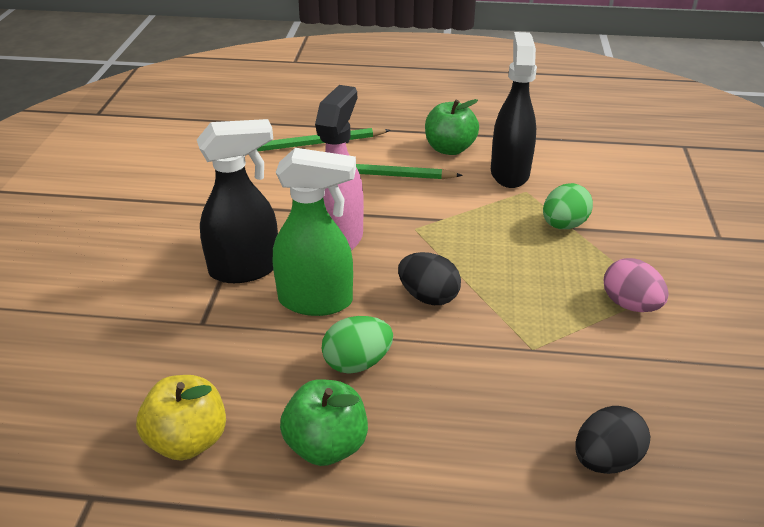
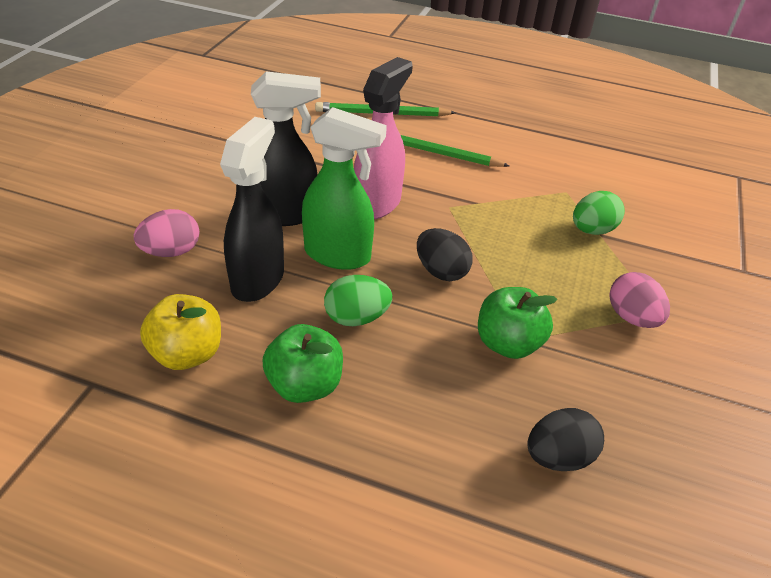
camera: 10 degrees right, 5 degrees up
(133, 333) = (171, 251): none -> pink egg
(449, 149) = (506, 139): green apple -> green apple (508, 343)
(509, 173) = (556, 172): black spray bottle -> black spray bottle (258, 279)

